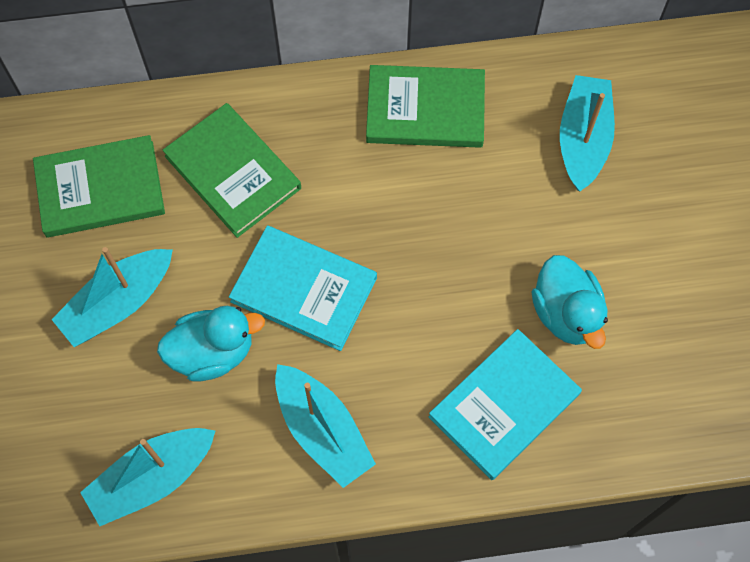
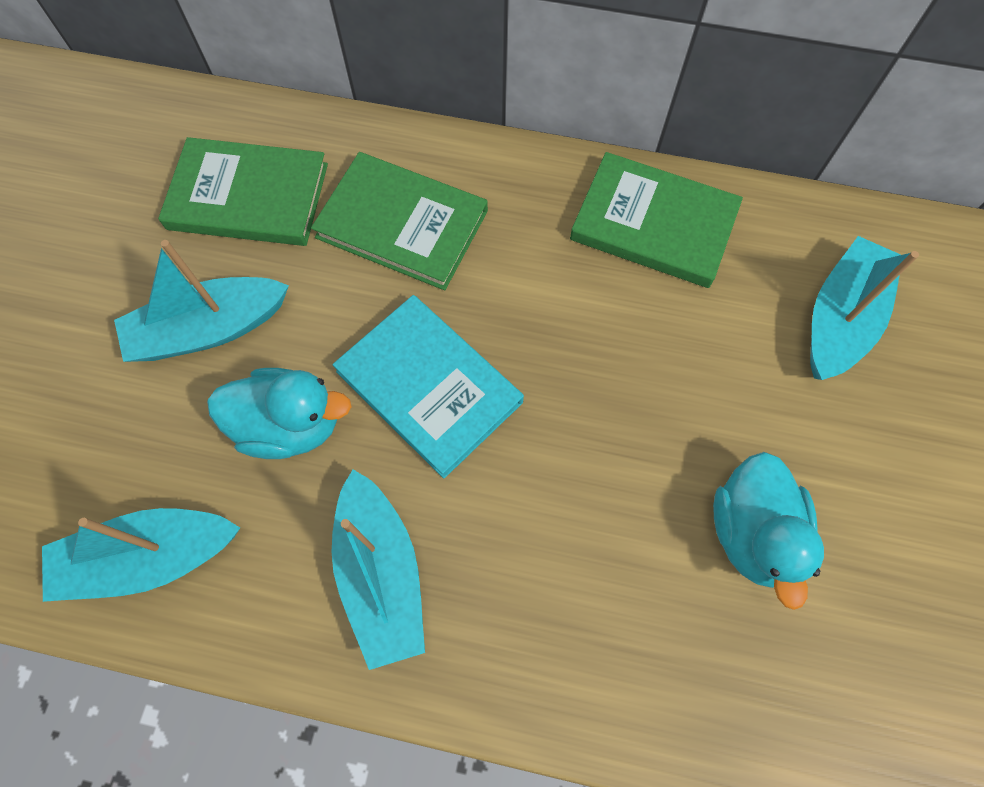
camera: 20 degrees right, 0 degrees up
(232, 172) = (402, 224): green book -> green book turned 45 degrees counterclockwise
(504, 405) = (628, 628): turquoise book -> none

